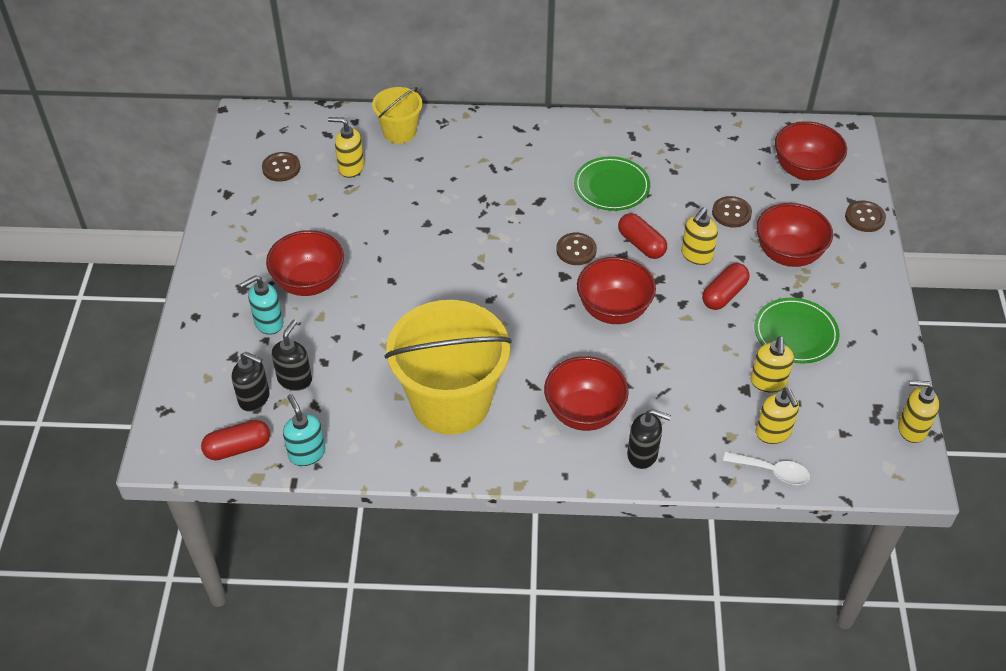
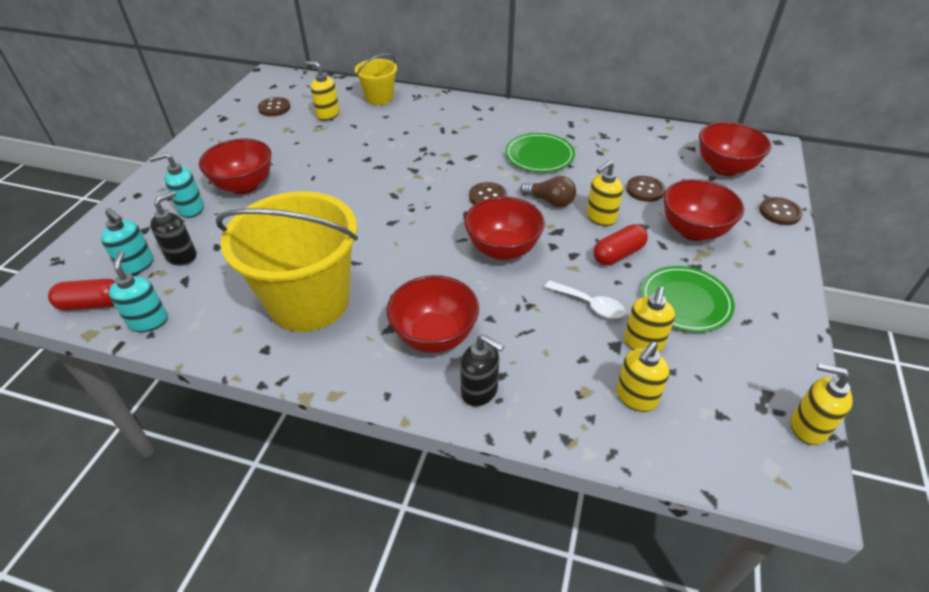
camera: 15 degrees right, 5 degrees down
(254, 398) = (137, 265): black soap dispenser -> turquoise soap dispenser
(641, 244) = (550, 201): red capsule -> brown light bulb
(772, 471) = (623, 441): white spoon -> white spoon (590, 305)
(773, 432) = (636, 397): yellow soap dispenser -> yellow soap dispenser turned 45 degrees clockwise

